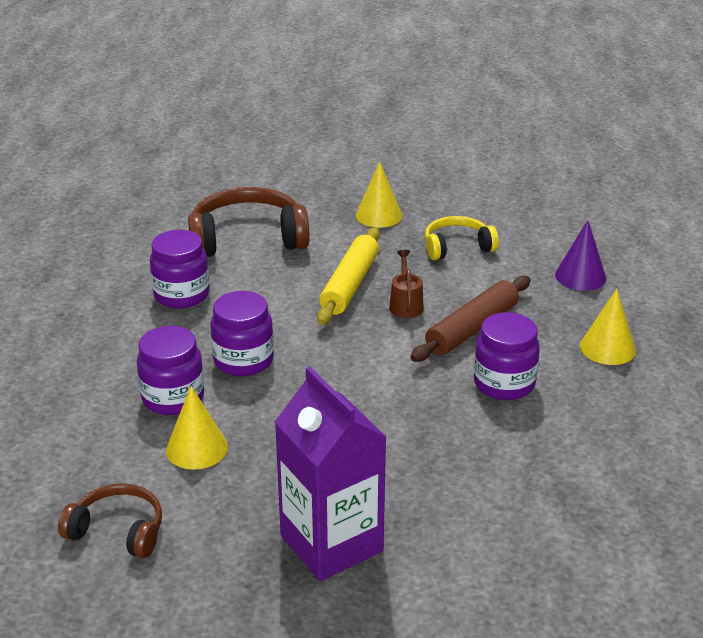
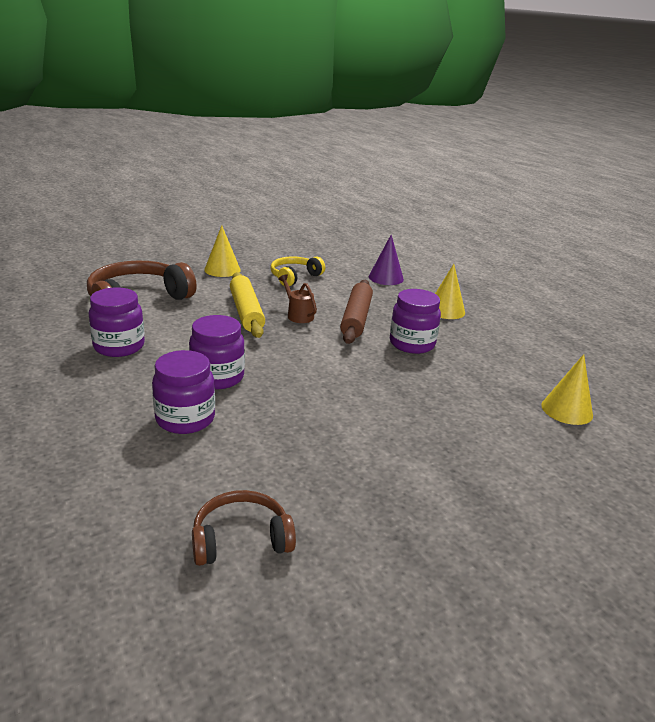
camera: 35 degrees left, 5 degrees down
(197, 448) = (244, 449): yellow cone -> yellow cone (567, 410)
(331, 543) = (421, 480): purple carton -> none

